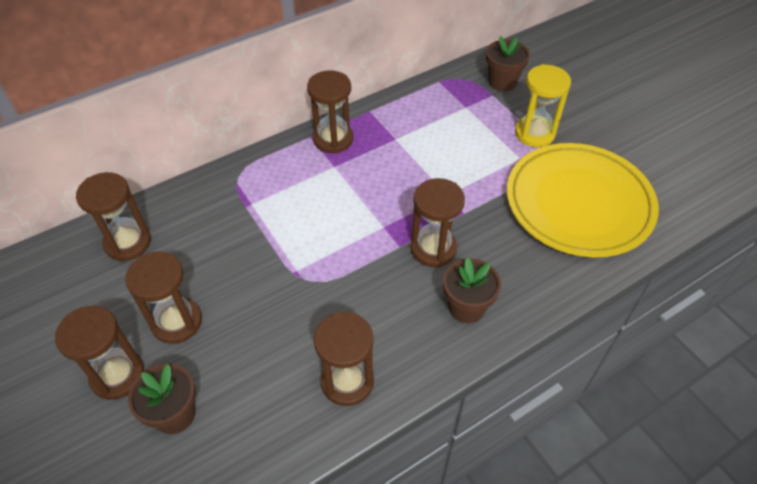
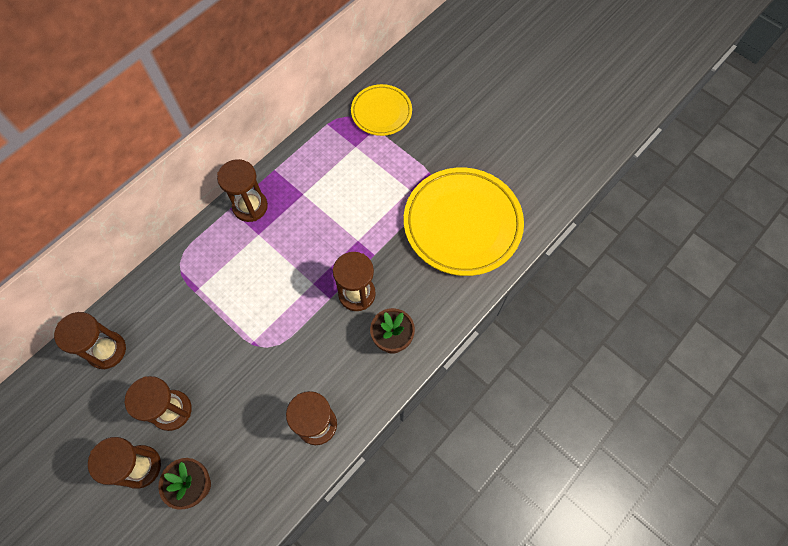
camera: 15 degrees left, 15 degrees up
(502, 82) = (381, 112): brown flower pot -> yellow plate
(534, 133) = (417, 161): yellow hourglass -> none

